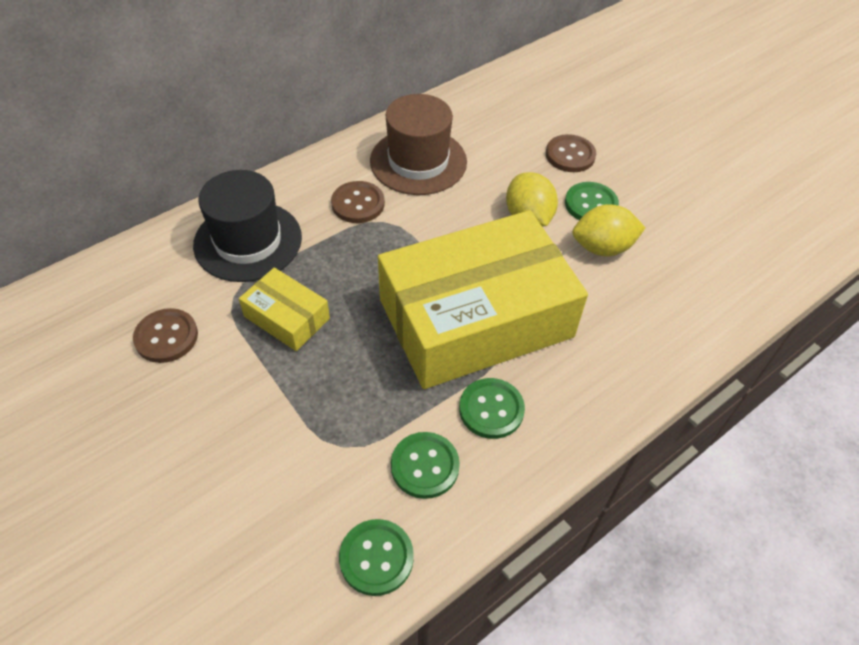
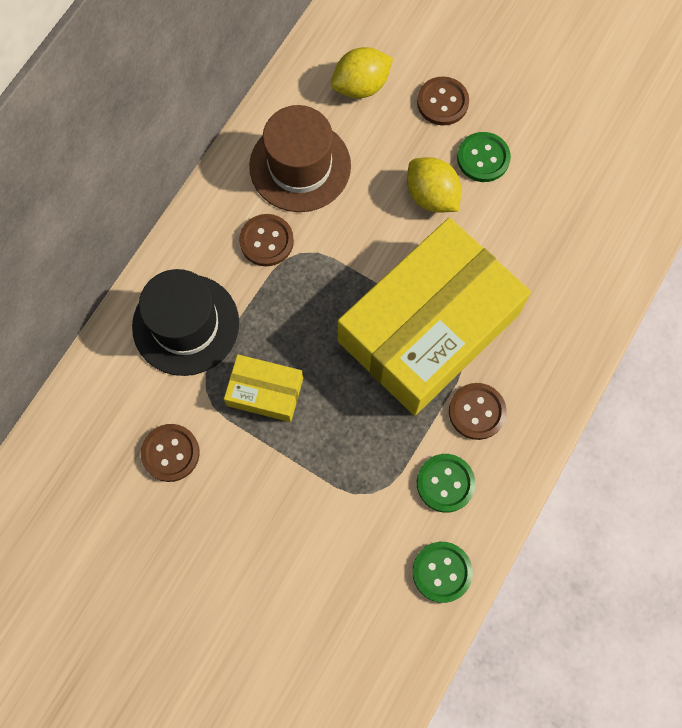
camera: 20 degrees left, 20 degrees up
(491, 409) = (477, 412): green button -> brown button
(602, 248) = (510, 206): yellow lemon -> yellow lemon (361, 86)

